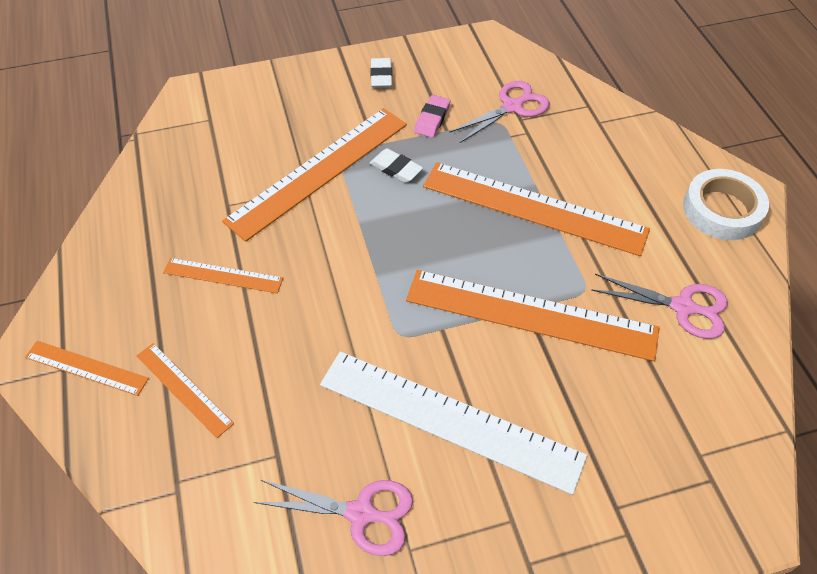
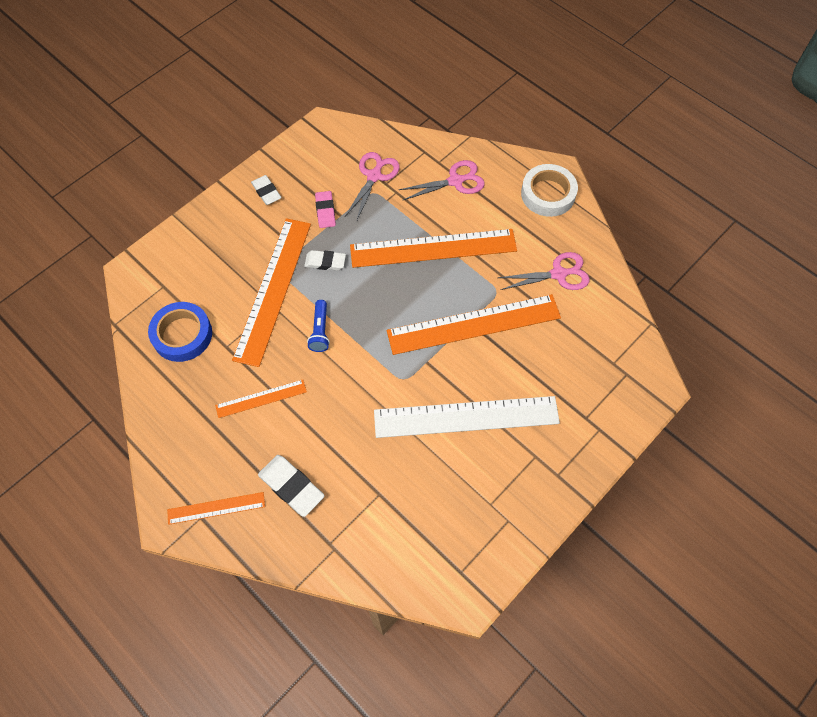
camera: 30 degrees left, 10 degrees up
(183, 389) = (291, 486): orange ruler -> white eraser
(192, 173) = (182, 335): none -> blue tape
(339, 236) = (320, 331): none -> blue flashlight
(361, 513) = (451, 500): pink scissors -> pink scissors (455, 181)

